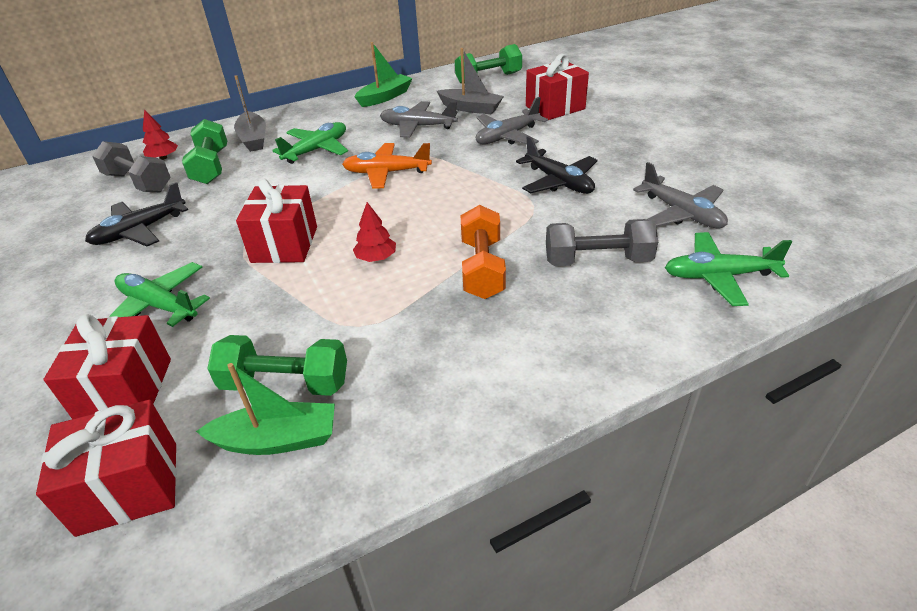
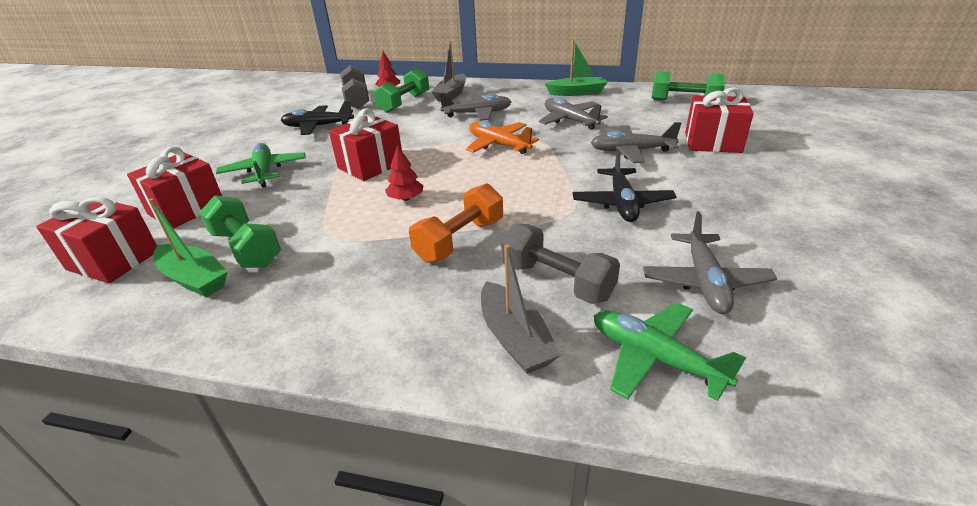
camera: 40 degrees right, 5 degrees down
(316, 150) = (477, 114): green plane -> grey plane
(470, 108) = (633, 120): grey boat -> grey boat (515, 338)

